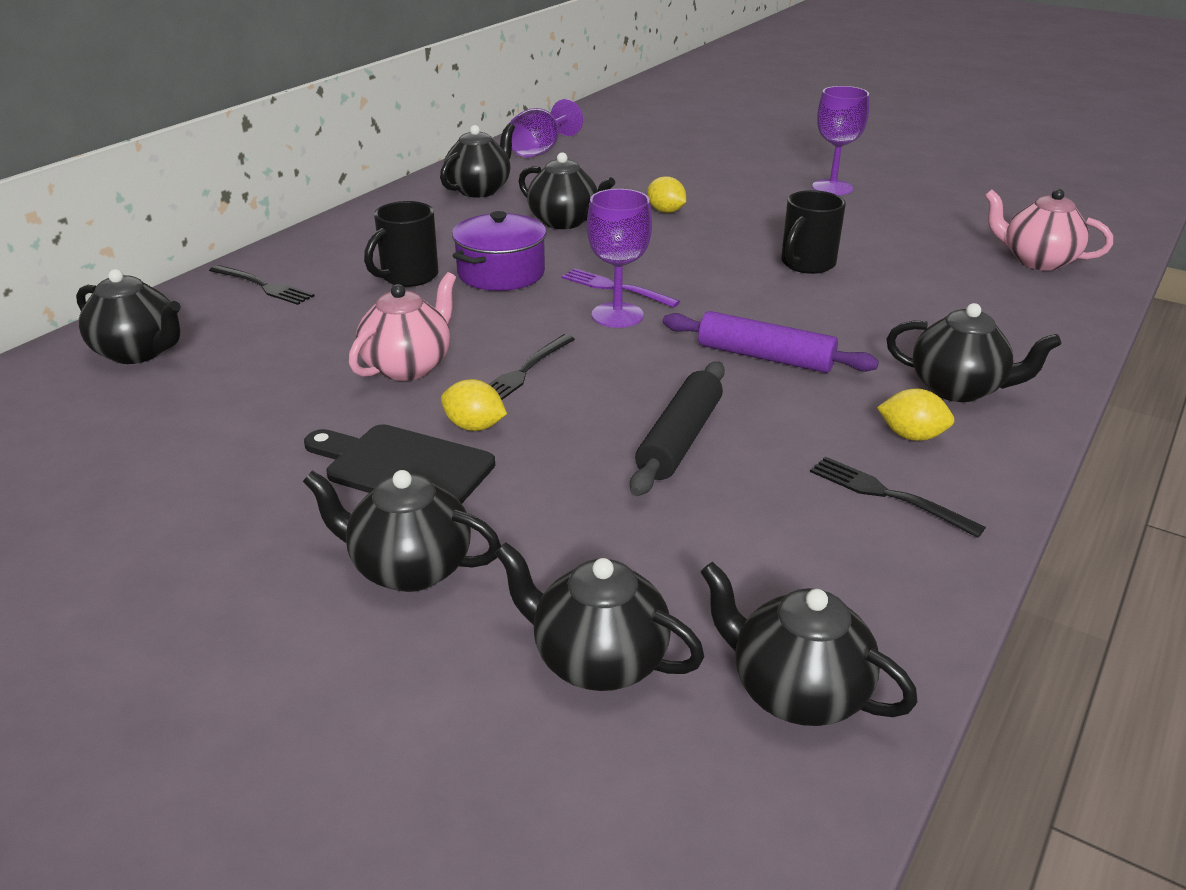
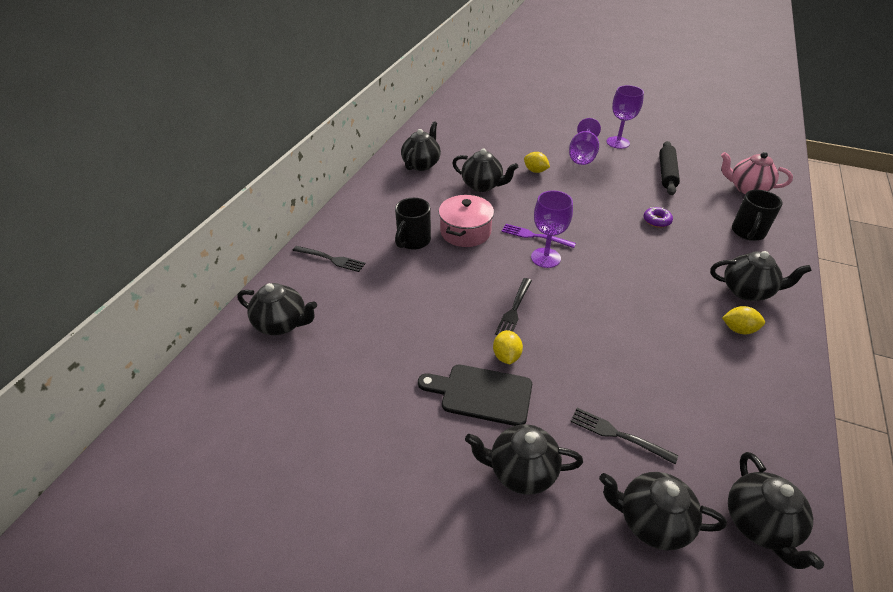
camera: 10 degrees left, 10 degrees up
(408, 366) = (447, 314): pink teapot -> none
(474, 426) = (506, 356): yellow lemon -> yellow lemon turned 75 degrees clockwise
(501, 273) = (465, 232): purple pot -> pink pot
(541, 150) = (442, 127): purple goblet -> purple goblet (582, 155)
(679, 439) = (621, 350): black rolling pin -> black rolling pin (666, 173)
(765, 357) = (639, 280): purple rolling pin -> none
(796, 692) = (759, 524): black teapot -> black teapot turned 120 degrees counterclockwise
(806, 264) = (630, 205): black mug -> black mug (747, 232)
(843, 287) = (656, 221): none -> purple donut
(888, 495) = (745, 375): black fork -> black fork (618, 435)

